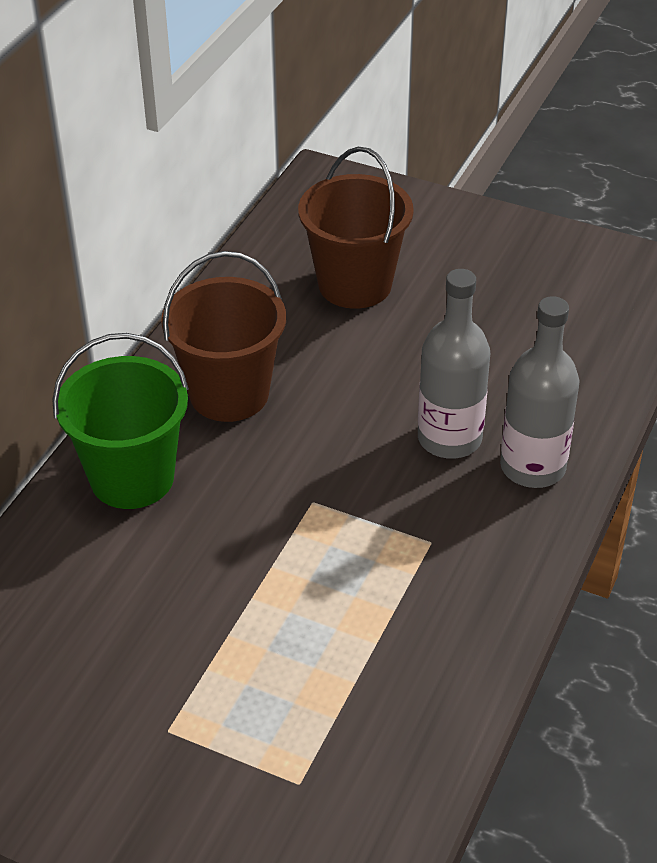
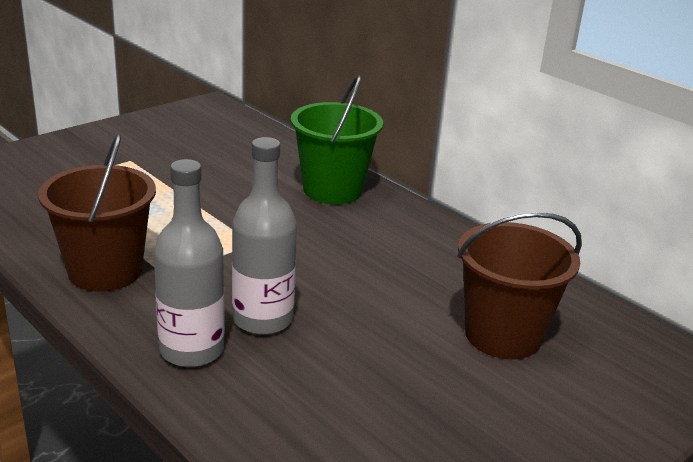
camera: 110 degrees right, 15 degrees down
(229, 394) = (391, 240): brown bucket -> brown bucket (105, 271)

